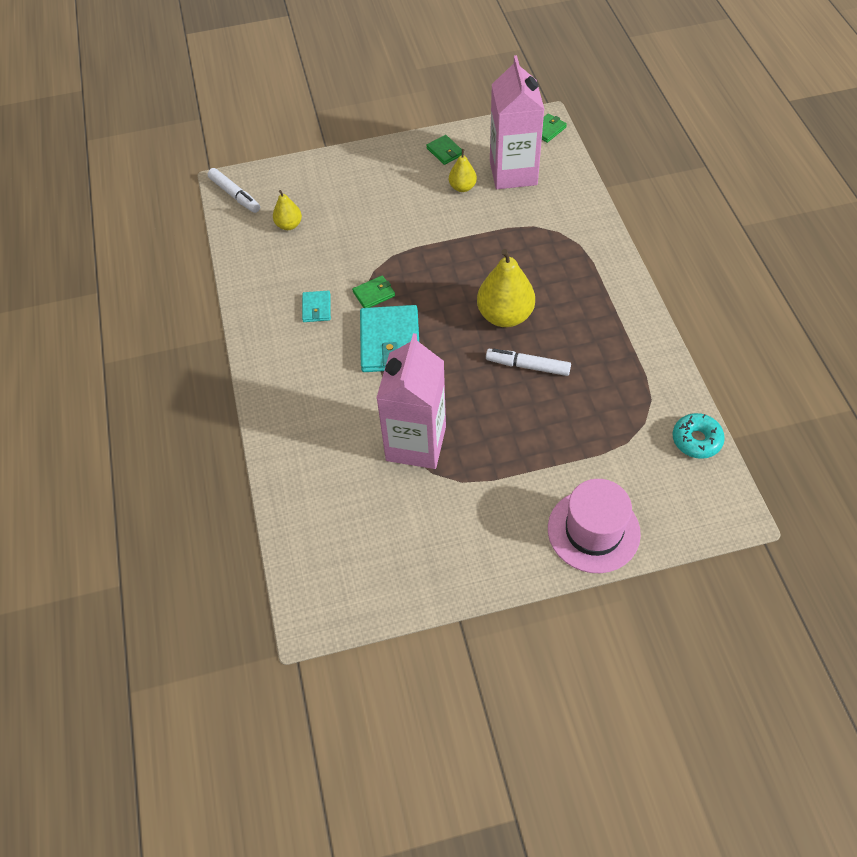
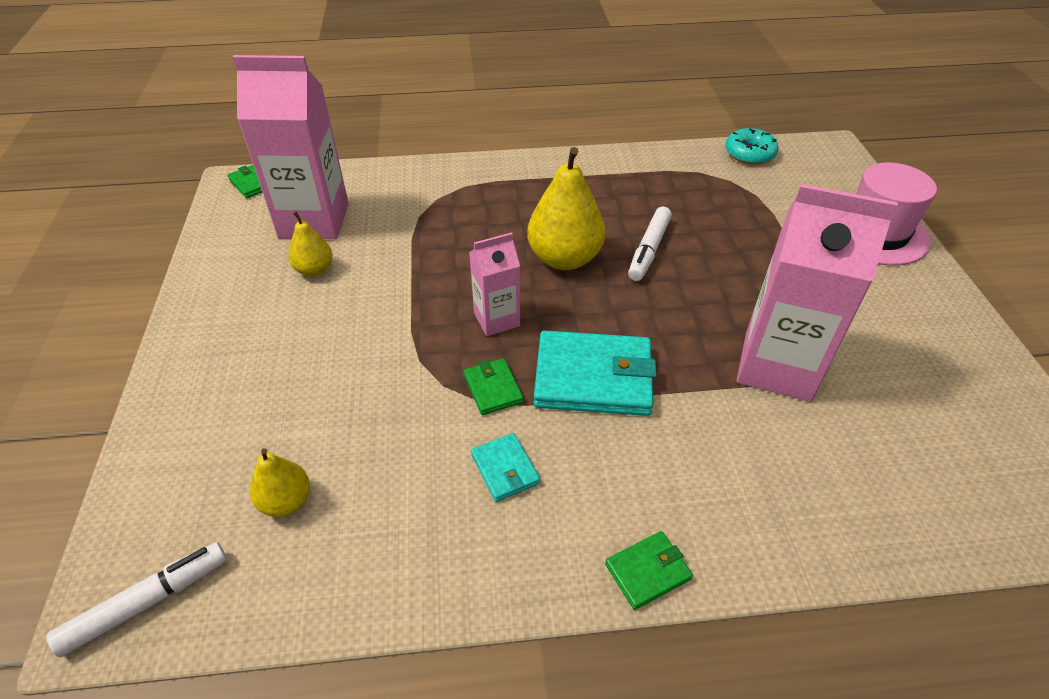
camera: 85 degrees left, 10 degrees down
(316, 308) = (505, 469): turquoise wallet -> turquoise wallet turned 60 degrees clockwise
(433, 286) = (496, 319): none -> pink carton
(445, 151) = (229, 279): green wallet -> green wallet (647, 571)

